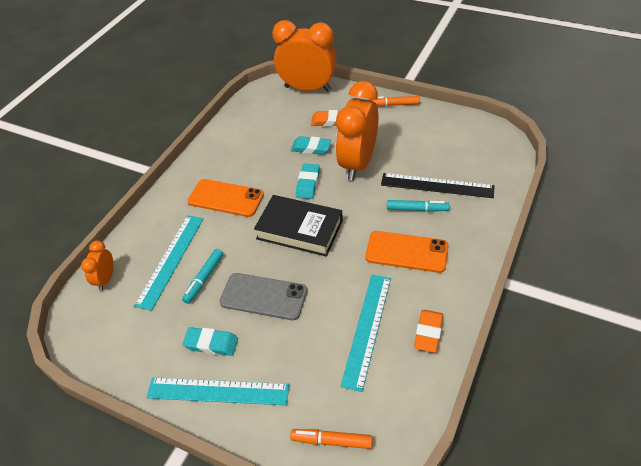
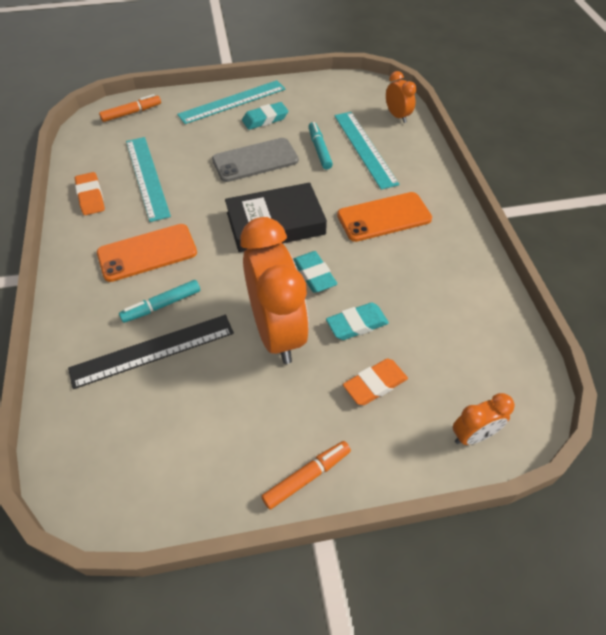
camera: 140 degrees right, 5 degrees up
(307, 88) = (473, 435): orange clock -> orange clock, size x0.47

